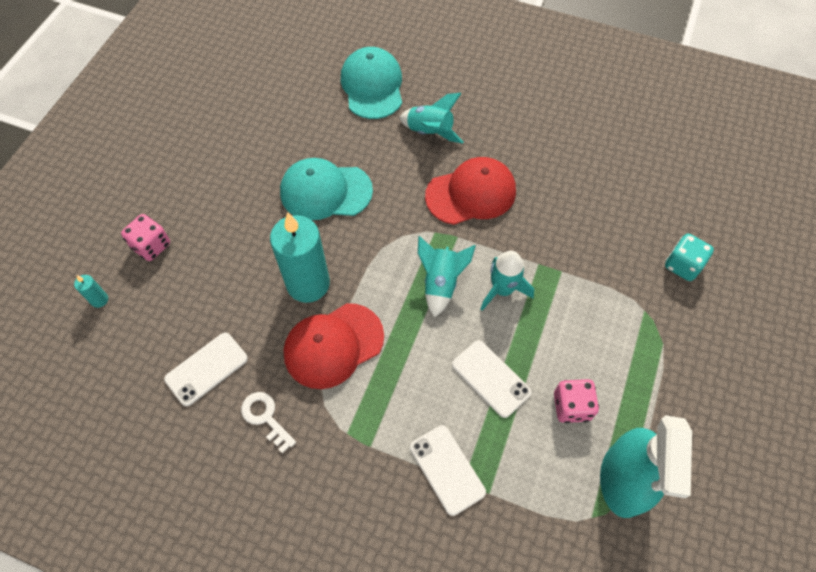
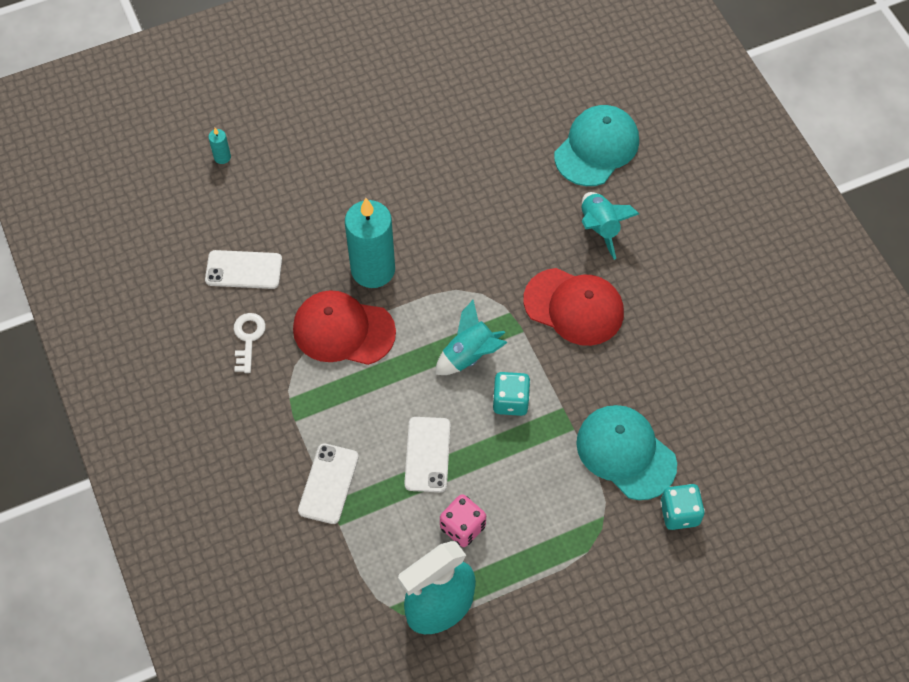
camera: 45 degrees right, 0 degrees up
(151, 246) = (294, 145): pink dice -> none
(325, 191) = (461, 208): turquoise cap -> turquoise cap (625, 453)
(502, 290) = (510, 401): turquoise rocket -> turquoise dice

